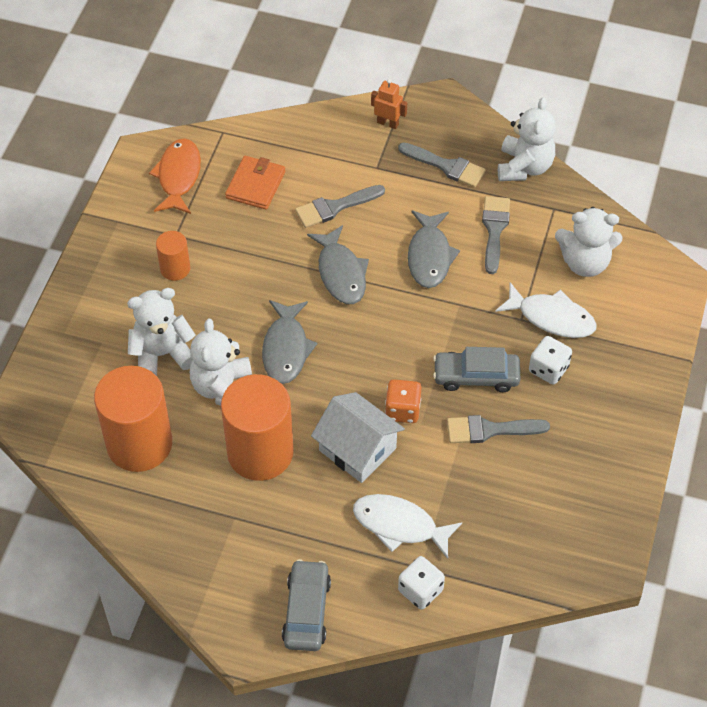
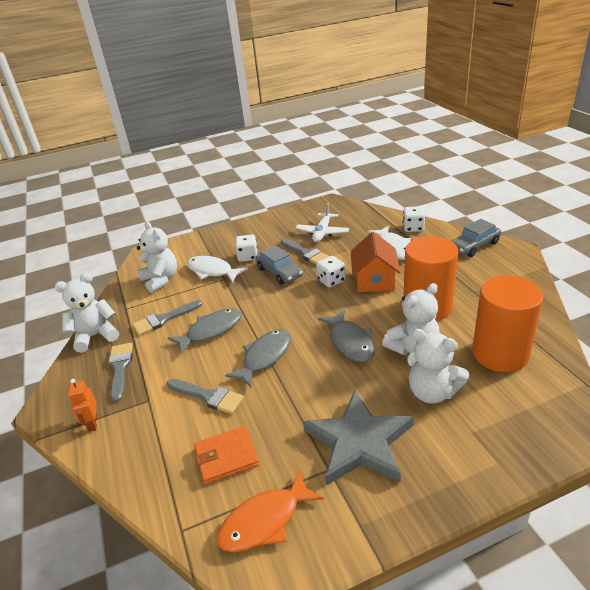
camera: 125 degrees left, 20 degrees down
(175, 268) = (359, 442): orange cylinder -> grey star
(286, 349) = (350, 342): grey fish -> grey fish turned 105 degrees clockwise
(357, 449) = (374, 280): white house -> orange house
(402, 410) = (331, 281): orange dice -> white dice
(523, 484) = (322, 232): none -> white plane
(551, 317) = (212, 271): white fish -> white fish turned 45 degrees counterclockwise

